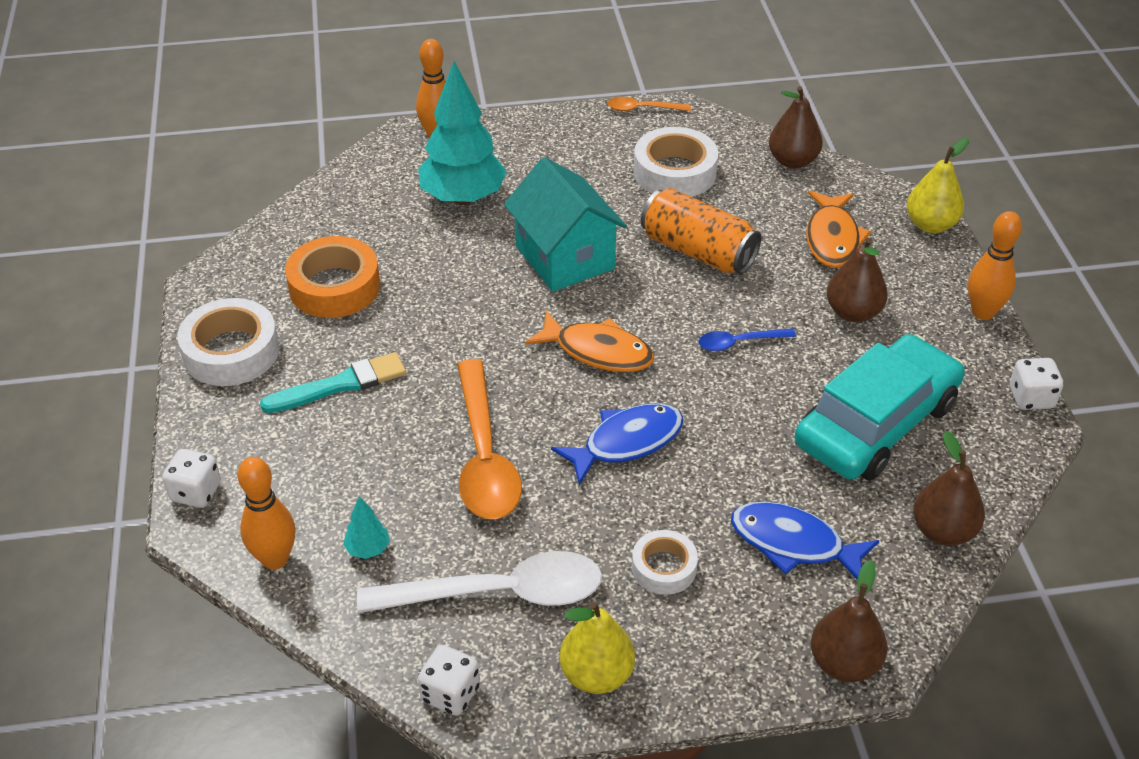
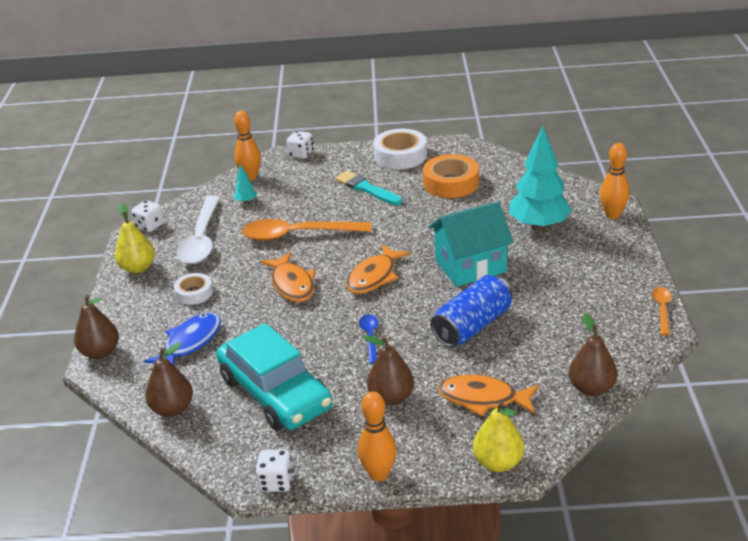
camera: 100 degrees right, 10 degrees down
(340, 384) = (366, 189): turquoise brush -> turquoise brush turned 150 degrees clockwise
(626, 442) = (292, 284): blue fish -> orange fish
(675, 172) = (572, 321): white tape -> none
(698, 251) = (472, 326): orange can -> blue can

